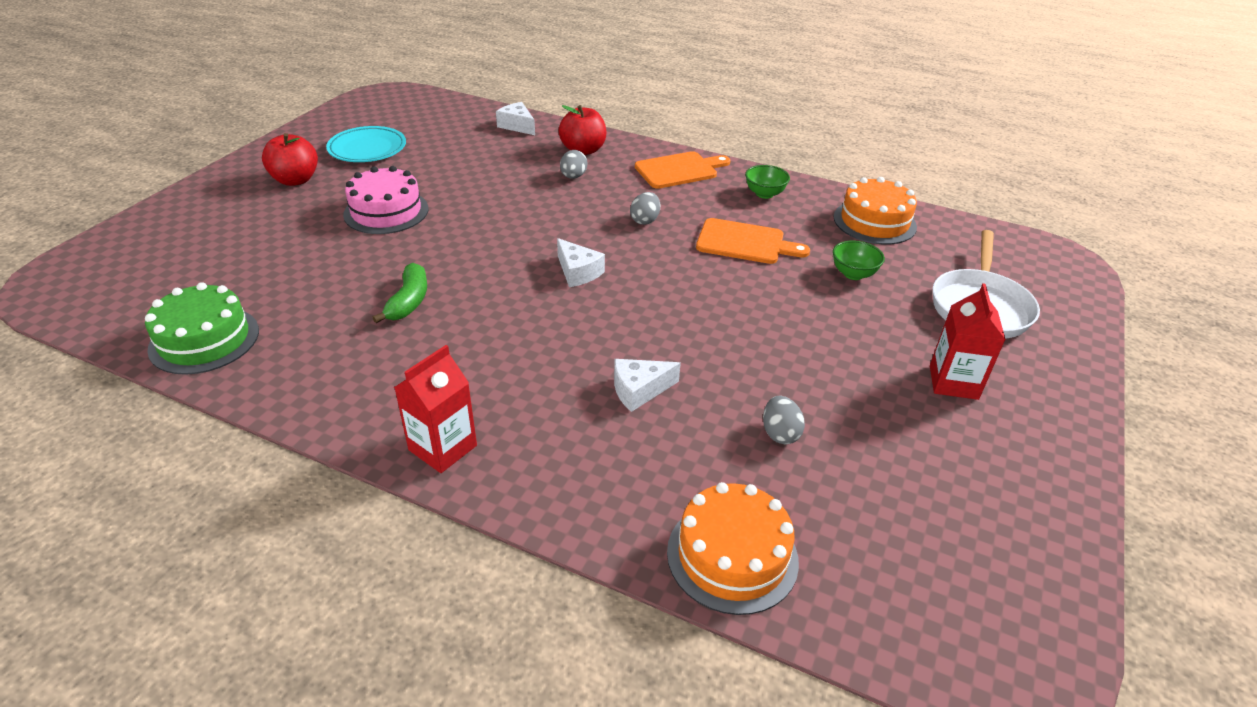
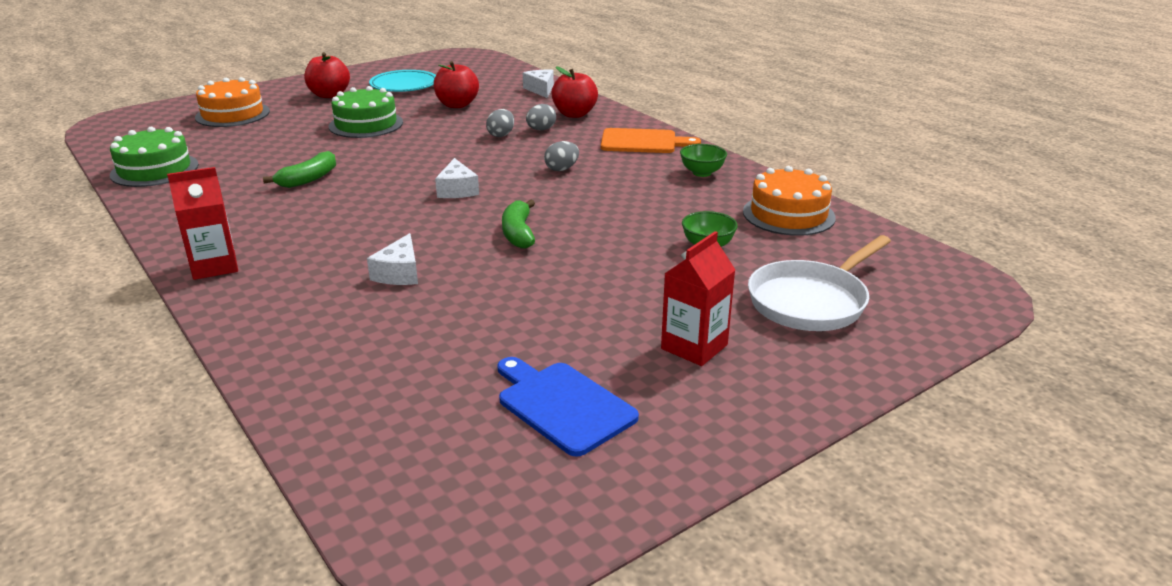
camera: 30 degrees right, 10 degrees down
(386, 211) = (366, 124): pink cake -> green cake
(455, 163) = (457, 105): none -> red apple
(639, 390) = (399, 273): white cheese -> white cheese turned 90 degrees counterclockwise
(691, 307) = (518, 233): none -> green banana
(732, 556) = (322, 394): orange cake -> orange cake (232, 114)
(745, 242) = (632, 202): orange cutting board -> none
(780, 433) = (474, 333): grey egg -> grey egg (501, 135)
(929, 481) = (562, 405): none -> blue cutting board

